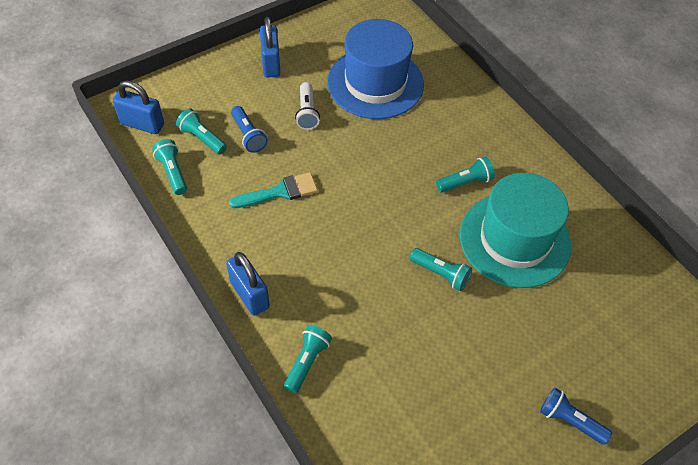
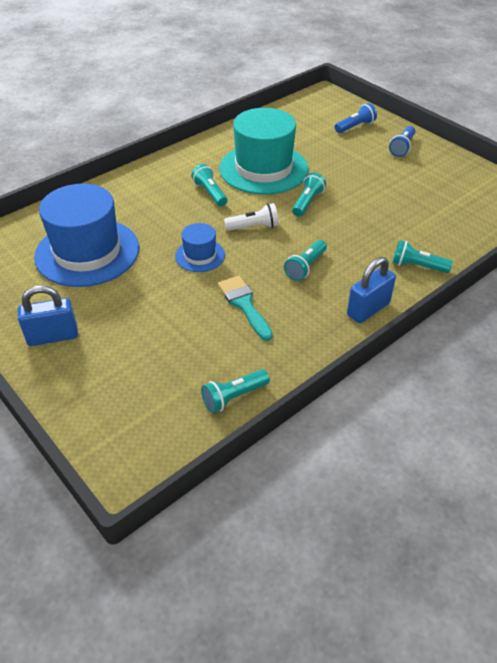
camera: 95 degrees left, 10 degrees down
(142, 124) = (160, 445): blue padlock -> none
(202, 138) = (178, 379): turquoise flashlight -> turquoise flashlight (305, 267)
(248, 135) = (170, 339): blue flashlight -> blue flashlight (355, 127)
(307, 112) = (132, 297): white flashlight -> white flashlight (253, 227)
(357, 165) = (200, 255): none -> blue hat

